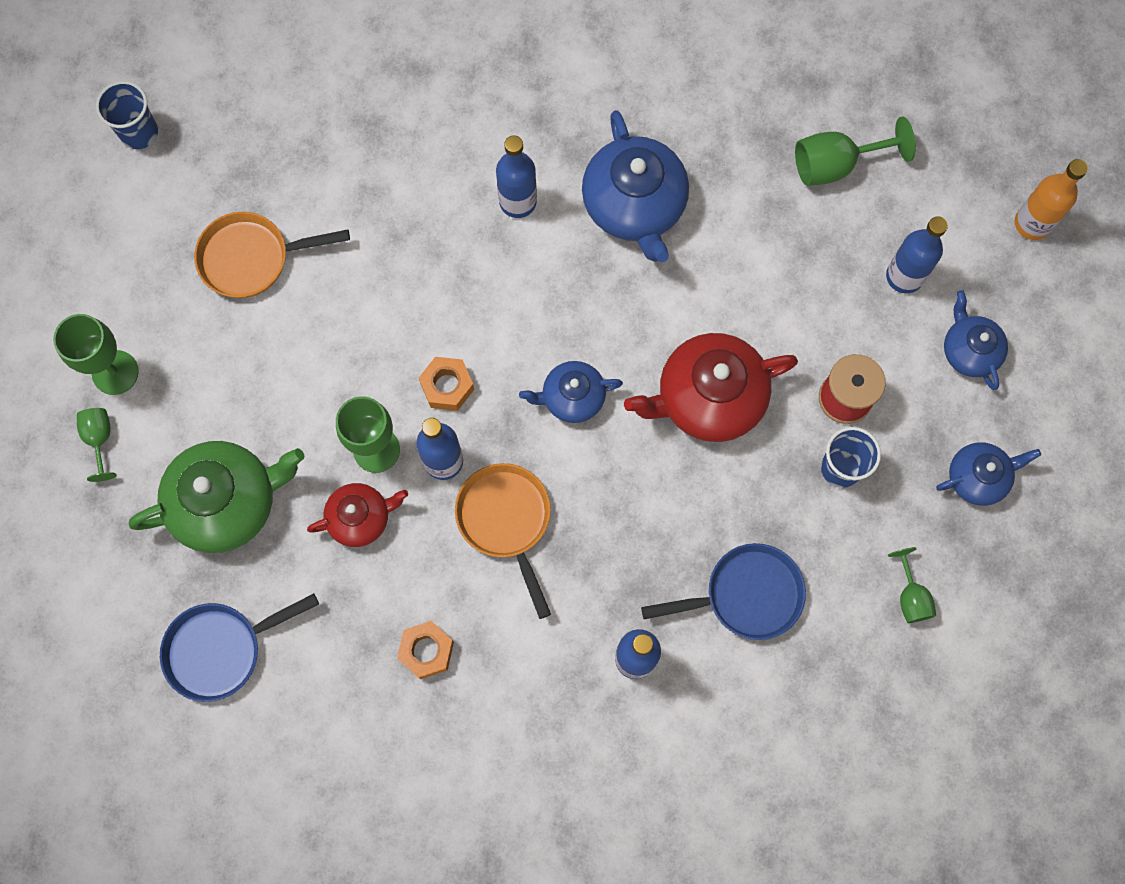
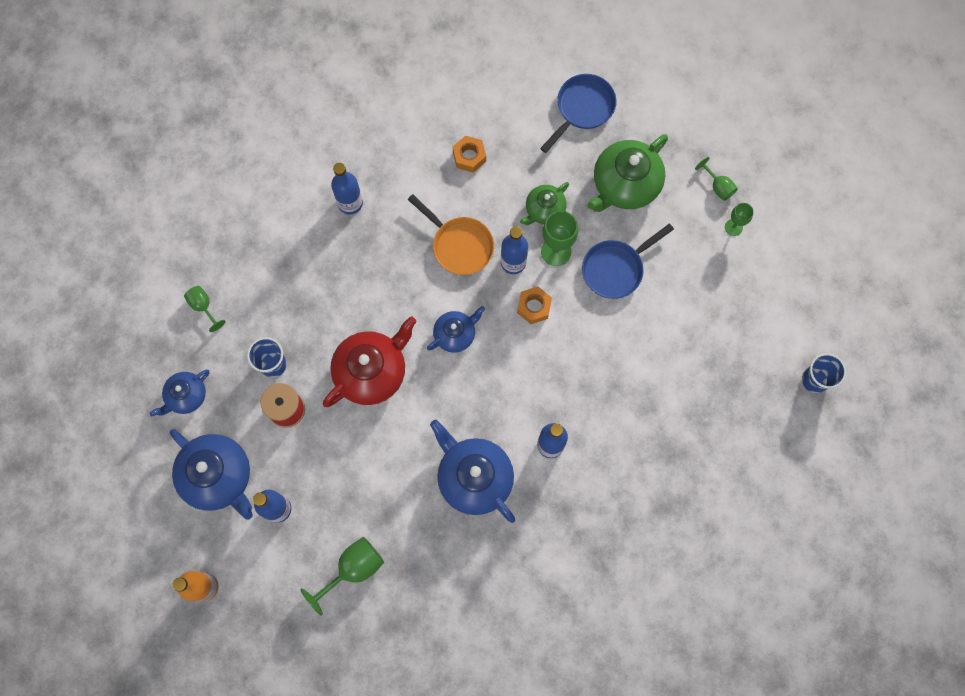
camera: 155 degrees right, 0 degrees up
(115, 372) = (733, 227): green goblet -> green goblet, size x0.60
(251, 258) = (695, 331): orange pan -> none
(360, 518) = (544, 210): red teapot -> green teapot
(746, 595) = (301, 265): blue pan -> blue pan (615, 269)
(969, 351) = (218, 476): blue teapot -> blue teapot, size x1.74

